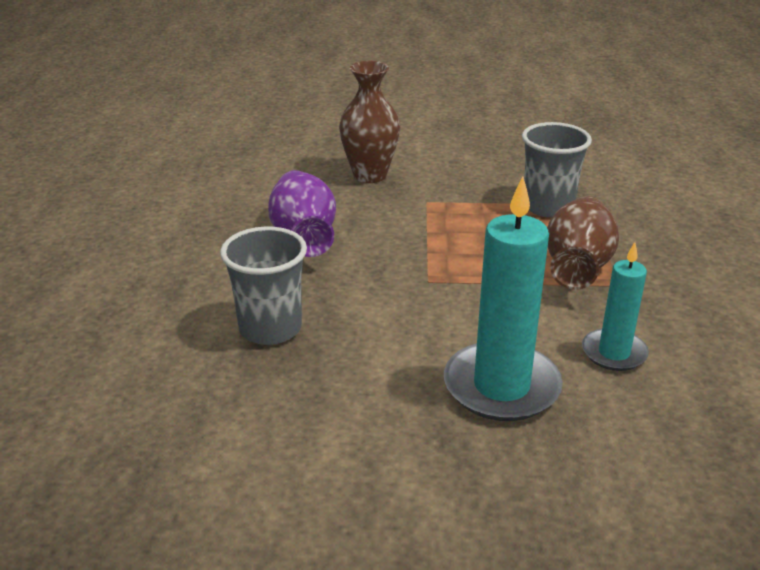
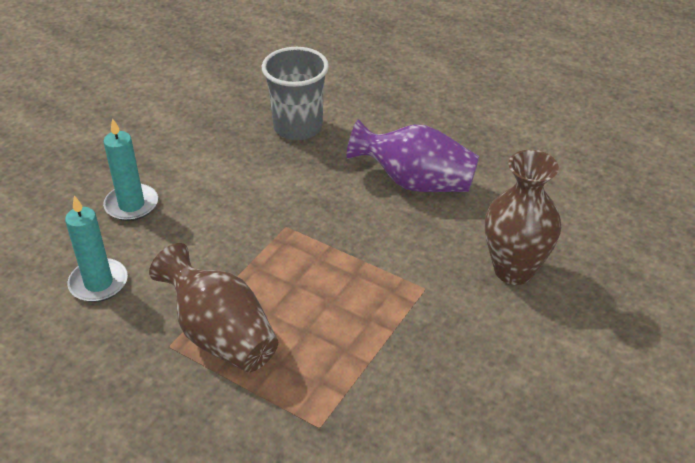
camera: 120 degrees right, 10 degrees up
(501, 386) = (131, 205): turquoise candle -> turquoise candle, size x0.58
(548, 207) = (343, 382): grey cup -> none

